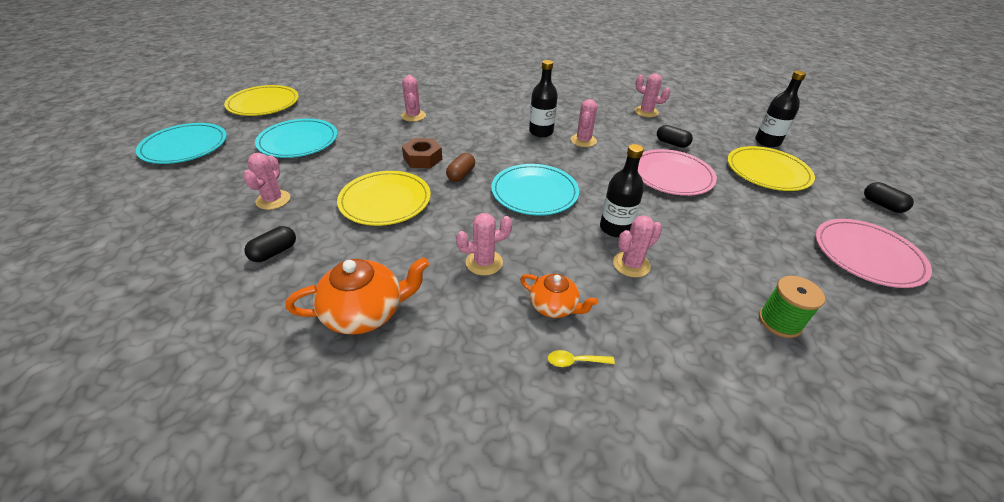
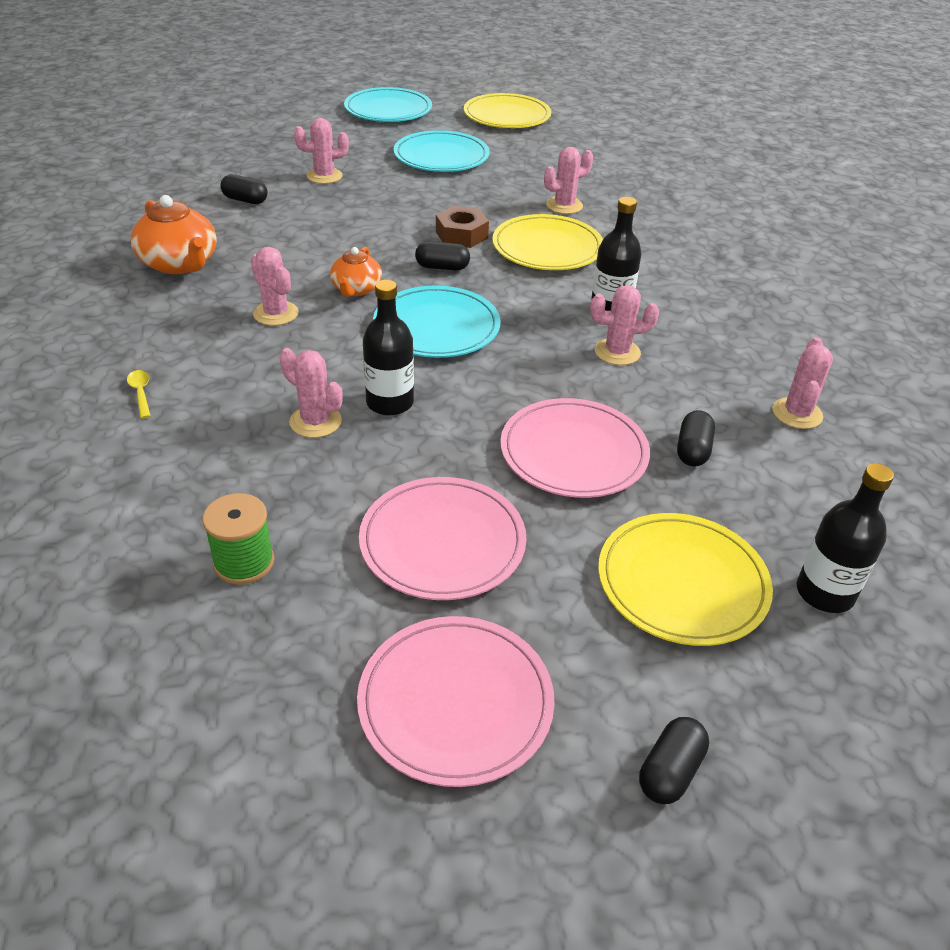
camera: 70 degrees right, 0 degrees up
(385, 201) = (357, 232): yellow plate -> yellow plate (547, 248)
(461, 175) = (442, 267): brown capsule -> black capsule
(554, 306) = (219, 370): orange teapot -> orange teapot (356, 289)
(749, 235) = (442, 542): none -> pink plate

